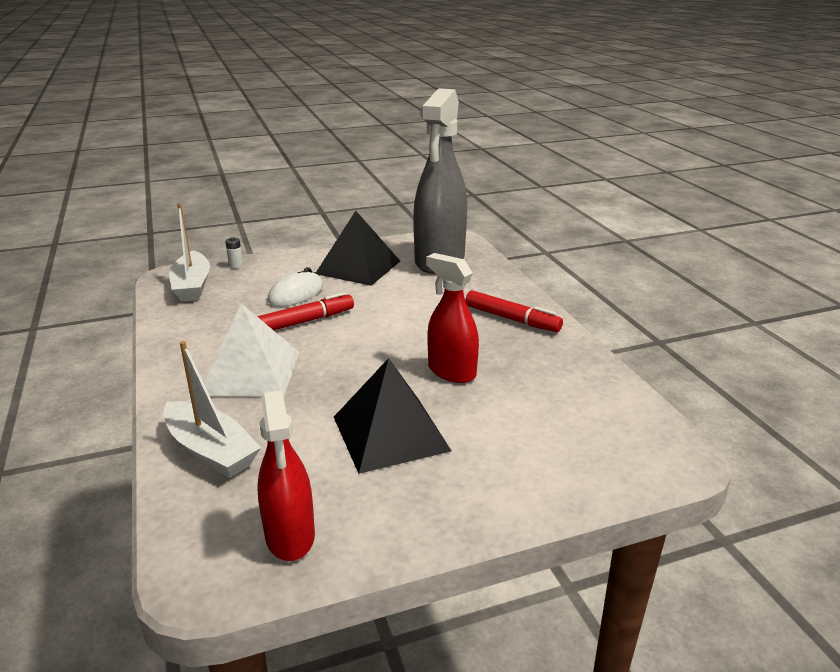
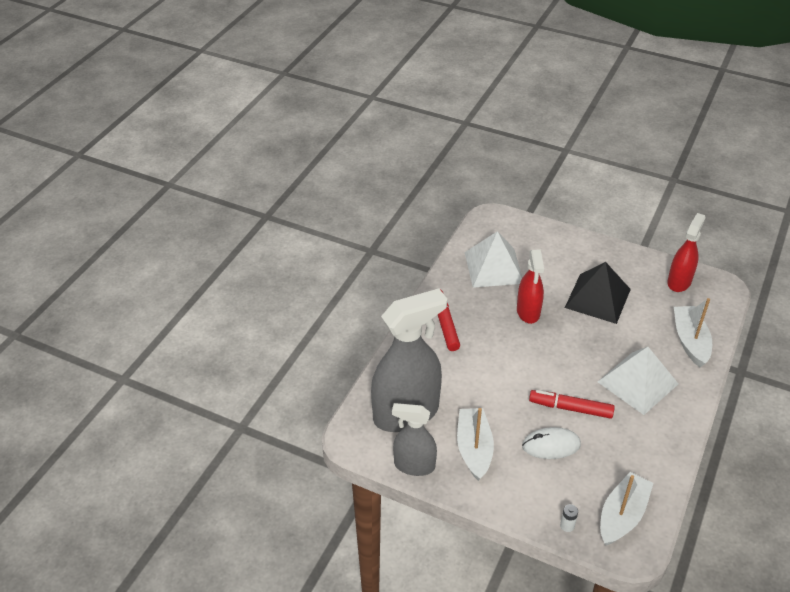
camera: 135 degrees left, 15 degrees up
(358, 267) = (474, 449): black pyramid -> white boat
(390, 244) = (414, 465): none -> grey spray bottle
(560, 393) = (493, 267): none -> white pyramid

